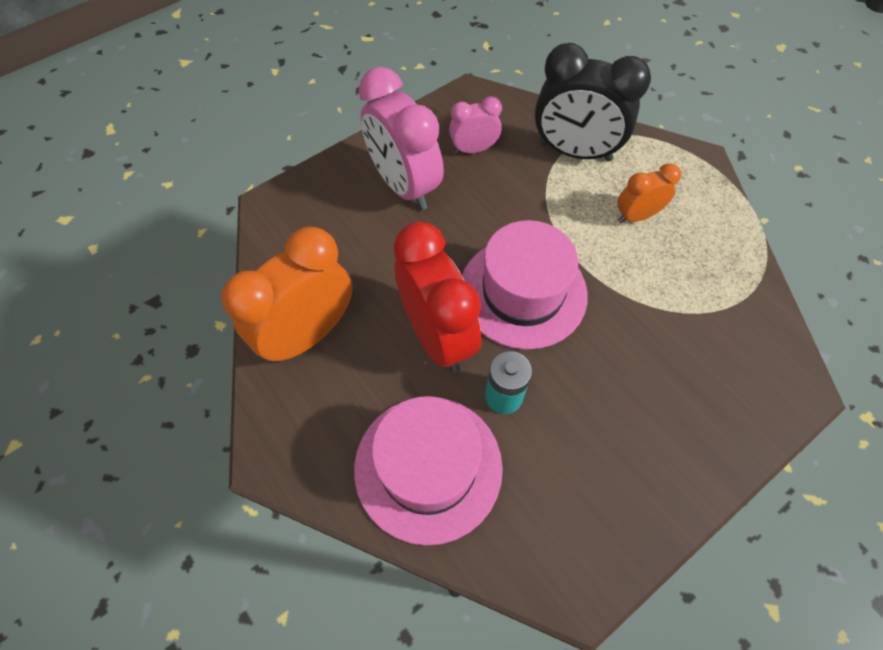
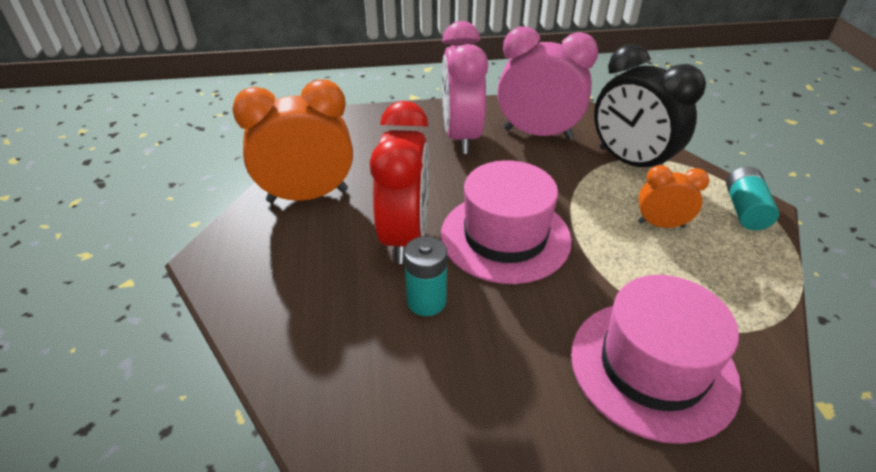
camera: 30 degrees right, 20 degrees down
(428, 467) = (318, 321): pink hat -> pink hat (653, 367)
(473, 149) = (538, 133): pink clock -> pink clock, size x1.86
(689, 168) = (744, 210): none -> turquoise battery

